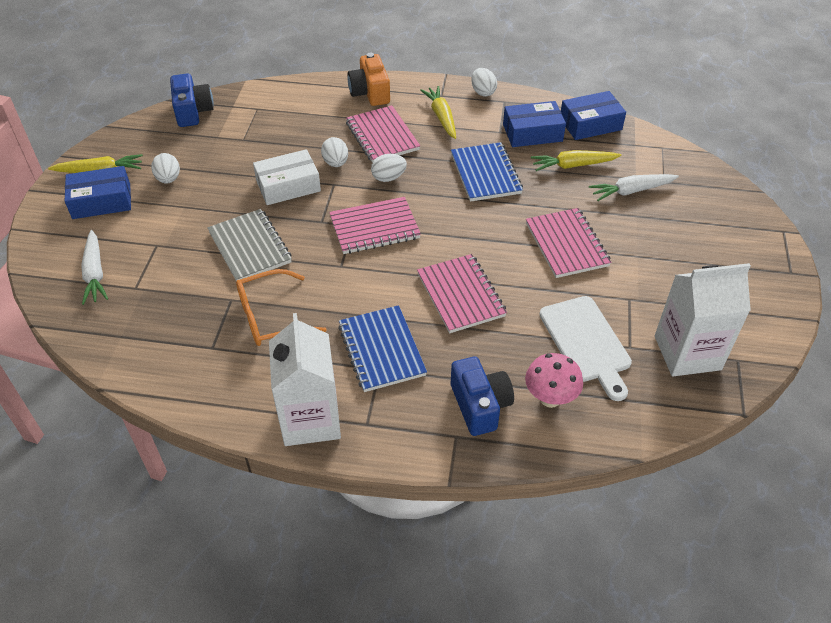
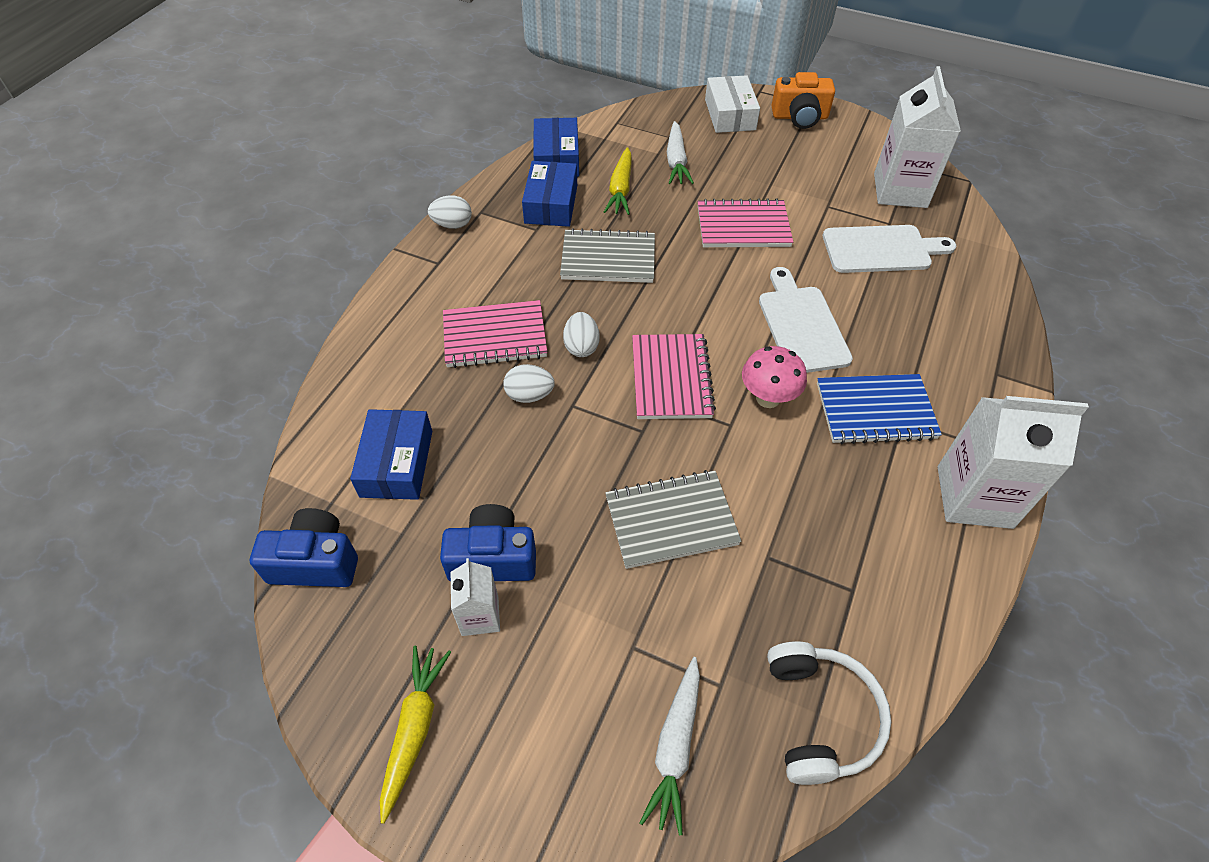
camera: 75 degrees left, 5 degrees up
(95, 273) = (675, 747): white carrot -> white carrot turned 105 degrees clockwise
(101, 201) = (498, 730): blue box -> blue box (397, 463)
(118, 337) = (819, 717): none -> white headphones
(168, 179) = (480, 616): white egg -> white carton
(271, 317) = (807, 513): orange glasses -> none
(288, 186) = (557, 456): white box -> white box (730, 114)
(370, 92) = (392, 330): orange camera -> orange camera (800, 117)
(441, 117) = (483, 272): yellow carrot -> none
(461, 295) = (801, 325): pink notebook -> white cutting board
(480, 405) = (957, 346): blue camera -> blue camera (493, 557)
(485, 174) = (608, 259): blue notebook -> grey notebook
(550, 398) = (950, 293): pink mushroom -> pink mushroom (768, 398)

